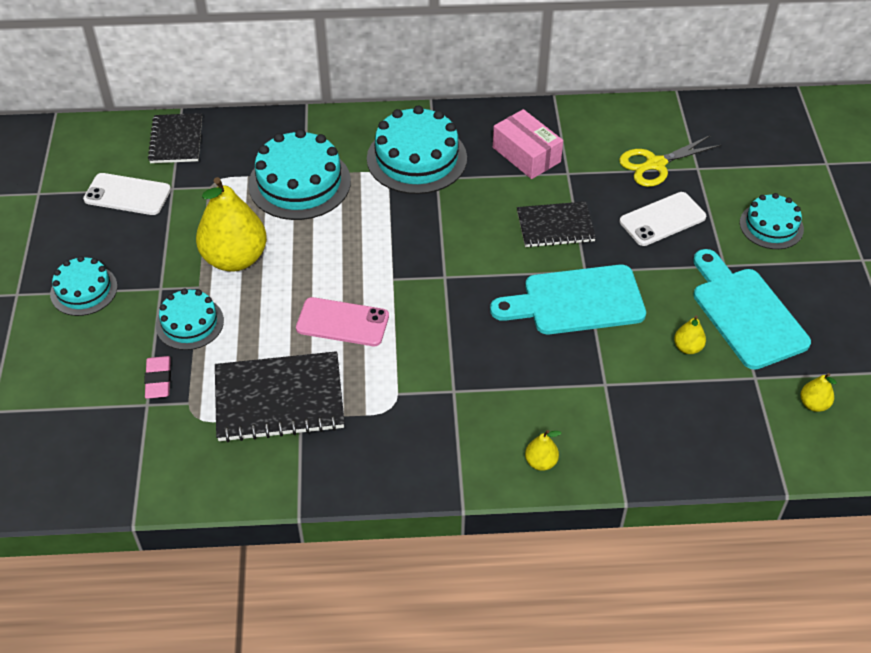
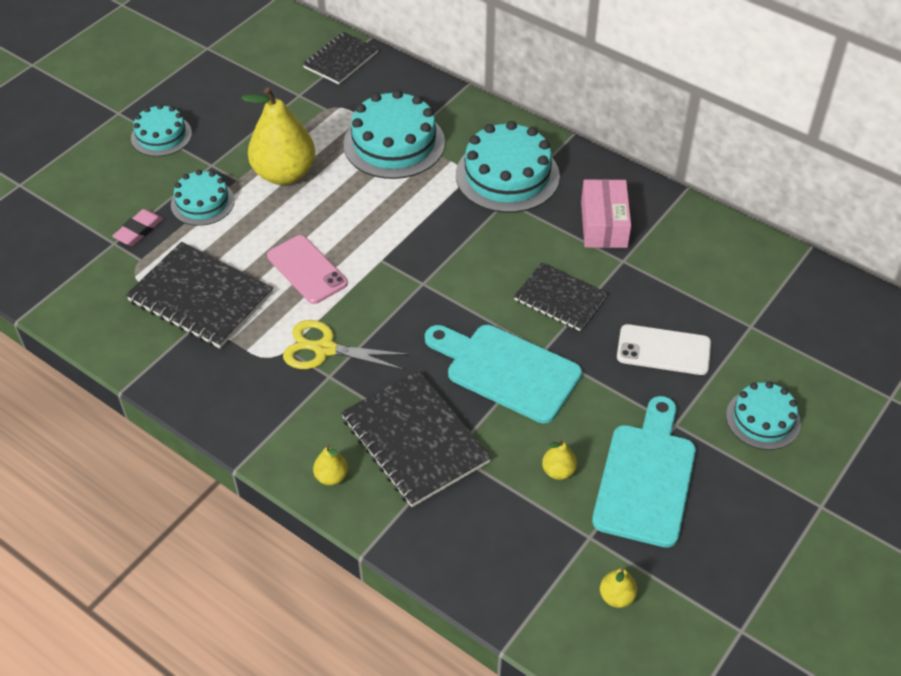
camera: 40 degrees right, 0 degrees up
(127, 195) = (263, 82): white phone -> none
(569, 394) = (415, 440): none -> black notebook
(655, 164) = (712, 299): yellow scissors -> yellow scissors (324, 349)

